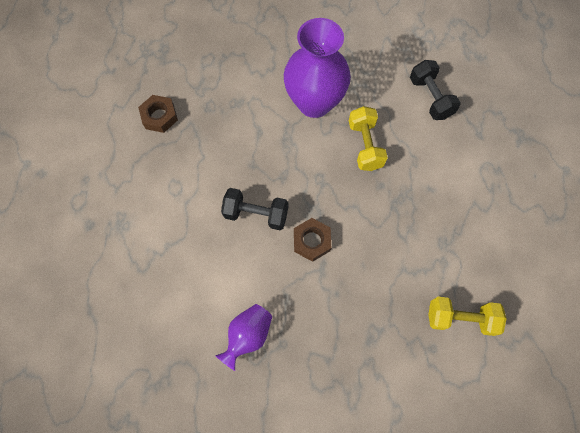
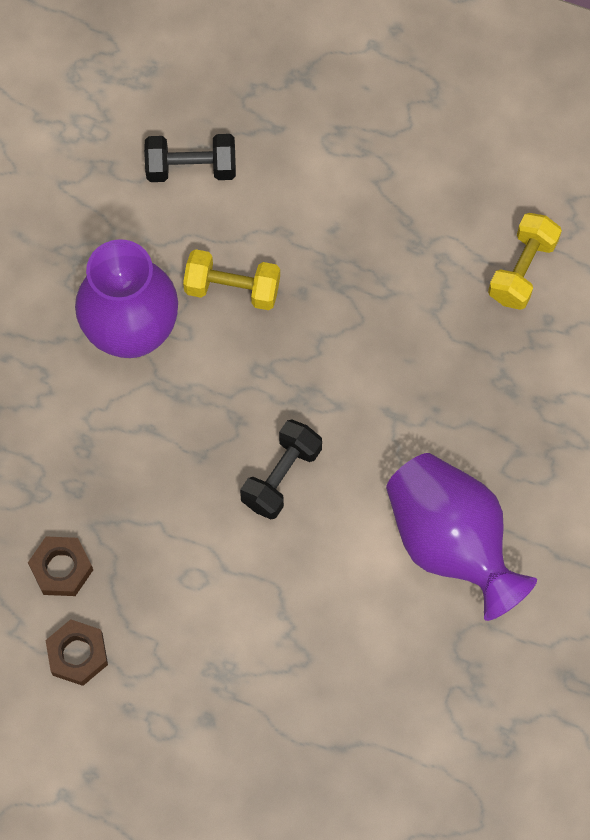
camera: 70 degrees left, 0 degrees up
(248, 335) = (451, 543): purple vase -> purple vase, size x1.88
(311, 241) = (350, 415): brown nut -> brown nut (77, 654)

